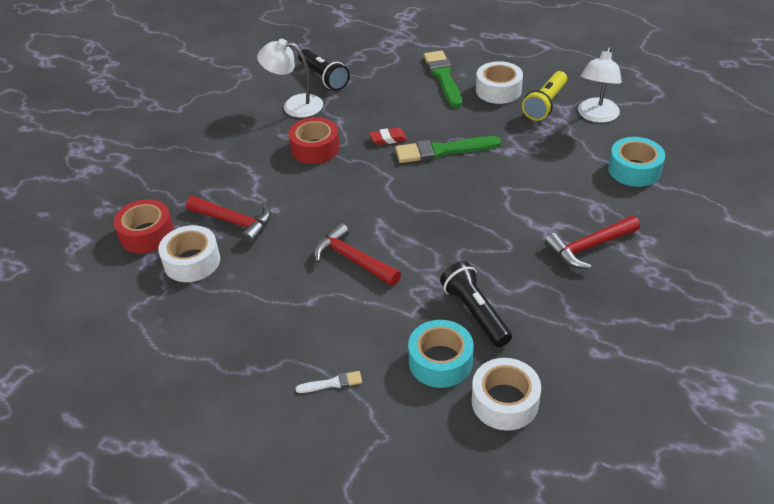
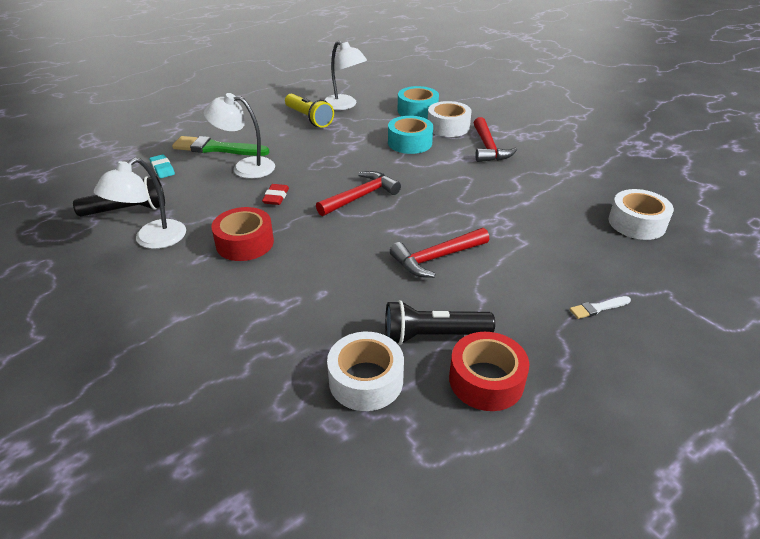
camera: 70 degrees left, 5 degrees down
(147, 234) = (281, 418): red tape -> red tape (486, 380)
(235, 222) = (320, 328): red hammer -> red hammer (361, 196)
(332, 383) = (598, 308): white brush -> white brush turned 120 degrees counterclockwise
(390, 66) = (162, 169): none -> turquoise eraser
(423, 104) = (245, 167): none -> white lamp
(440, 361) = (586, 241): turquoise tape -> turquoise tape (409, 143)
(442, 151) = (322, 175): green brush -> none
(475, 313) = (537, 211): black flashlight -> black flashlight (433, 335)
(498, 90) = (268, 130): white tape -> white tape (448, 127)

